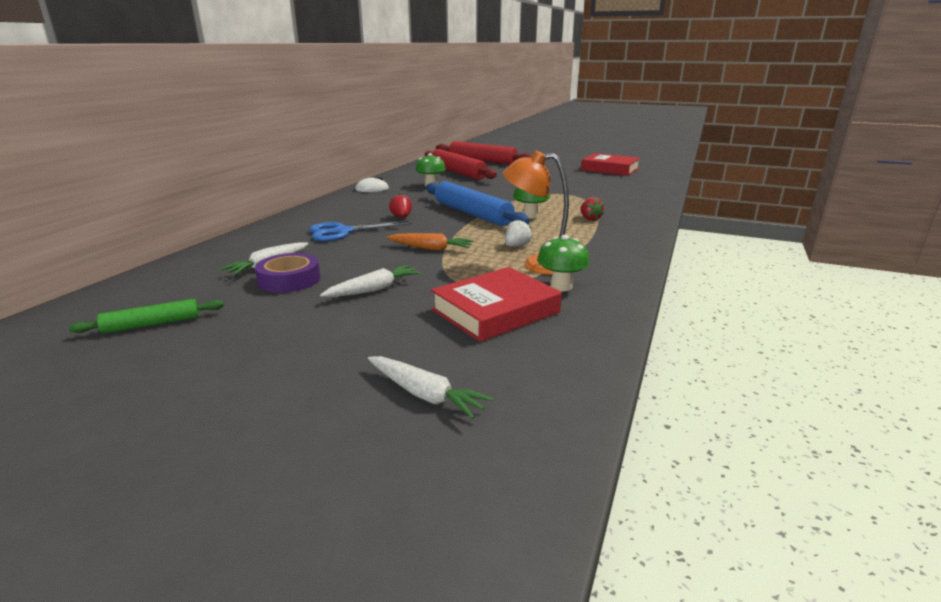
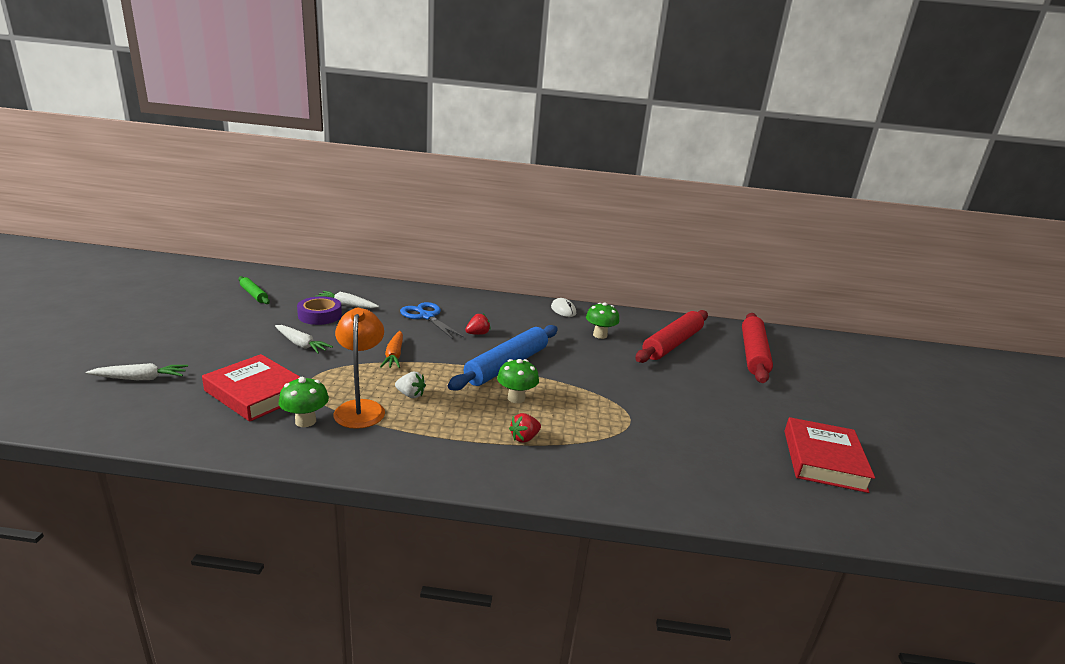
camera: 70 degrees right, 0 degrees up
(425, 394) = (140, 378): white carrot -> white carrot turned 120 degrees counterclockwise

